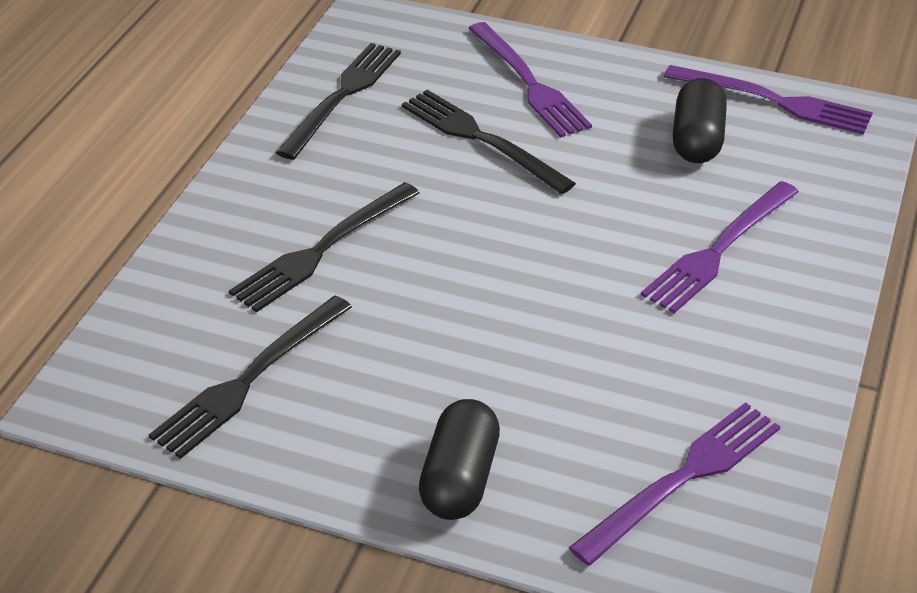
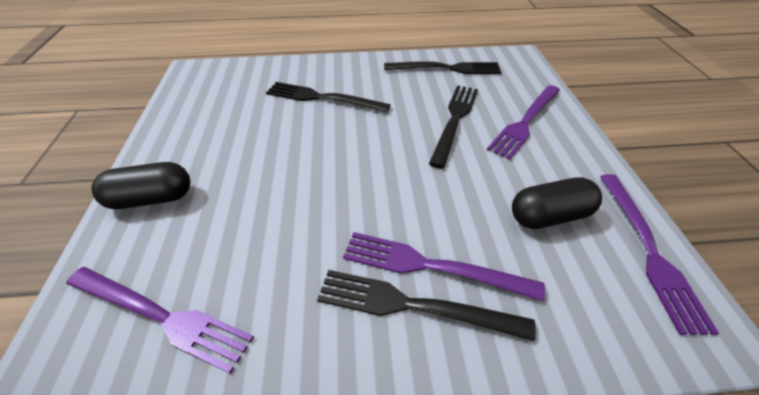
camera: 65 degrees right, 5 degrees up
(250, 378) = (217, 106): black fork -> black fork (414, 305)

